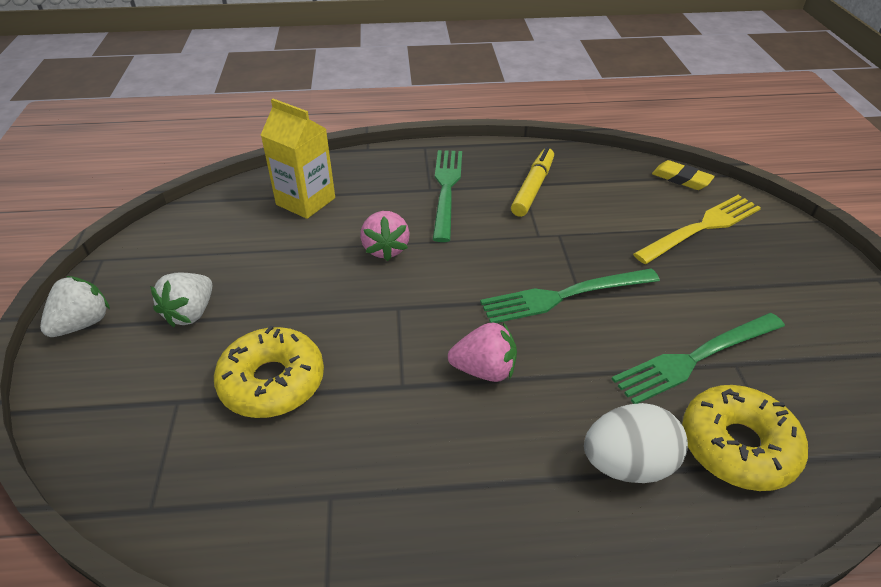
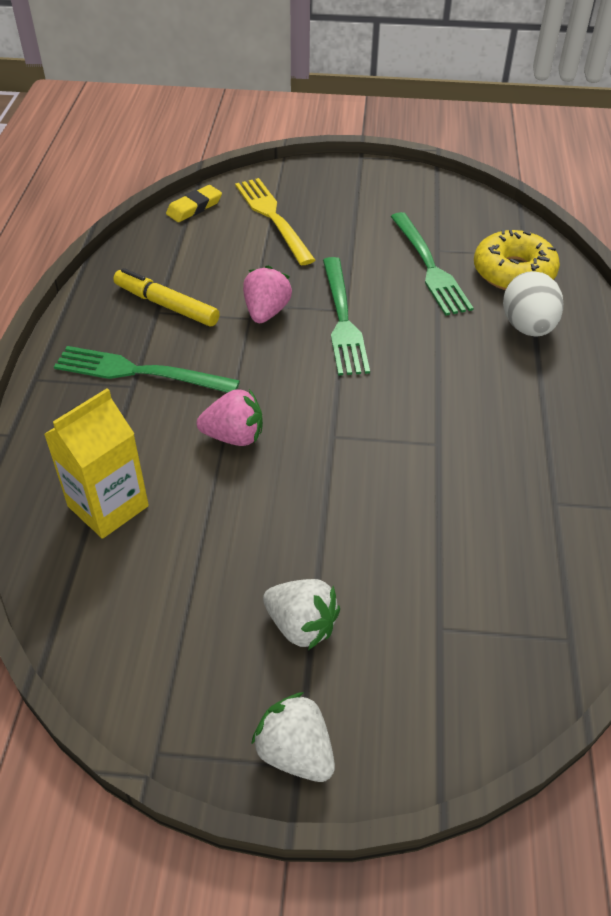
camera: 80 degrees left, 5 degrees up
(272, 382) = (422, 543): yellow donut -> none
(484, 370) = (426, 386): pink strawberry -> pink strawberry (266, 312)

